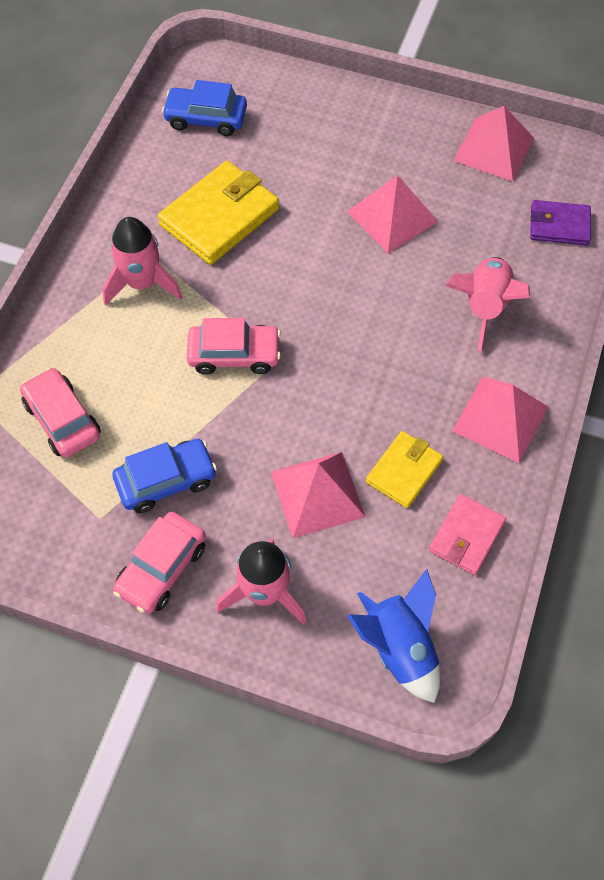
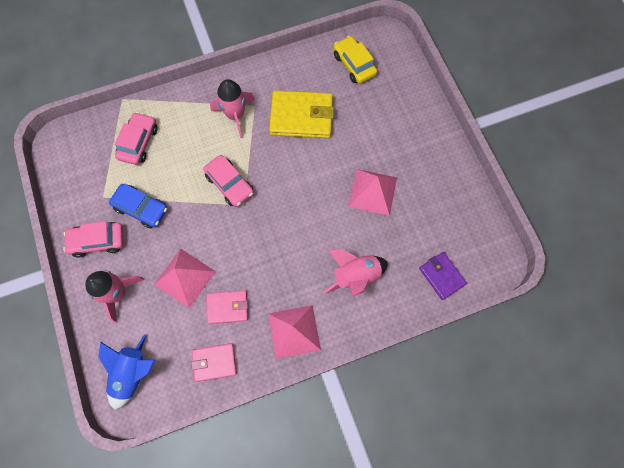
camera: 50 degrees right, 10 degrees up
(206, 118) = (354, 64): blue car -> yellow car
(404, 471) = (227, 307): yellow wallet -> pink wallet
(493, 149) = (462, 208): pink pyramid -> none

